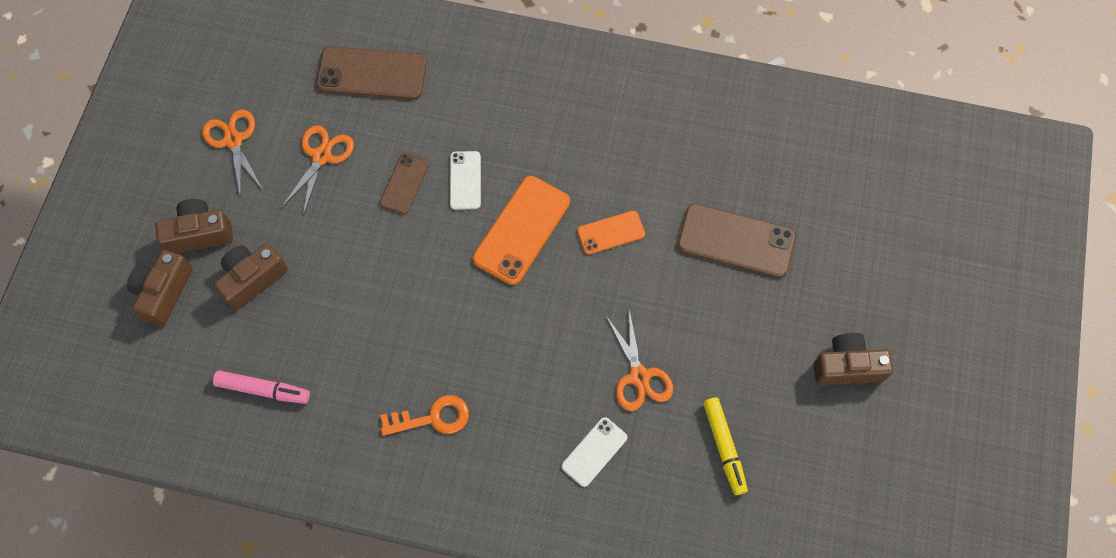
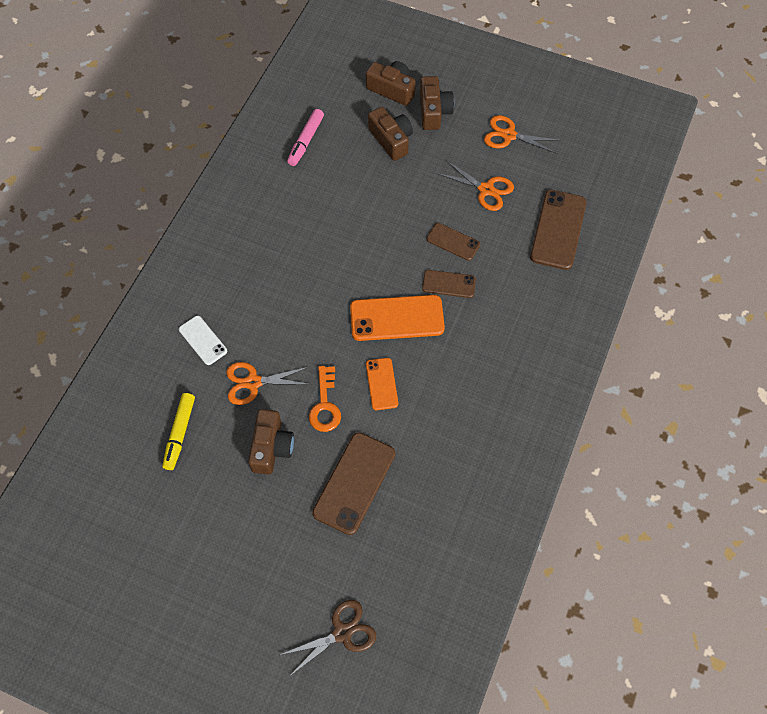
camera: 100 degrees right, 5 degrees down
(233, 140) = (509, 135): orange scissors -> orange scissors turned 150 degrees counterclockwise
(432, 418) = (258, 239): orange key -> orange key (325, 405)
(465, 180) = (449, 284): white phone -> brown phone
(521, 230) = (397, 318): orange phone -> orange phone turned 45 degrees counterclockwise
(724, 447) = (179, 433): yellow marker -> yellow marker turned 75 degrees counterclockwise
(847, 366) = (219, 549): brown camera -> brown camera (271, 447)
(897, 224) = (342, 633): none -> brown scissors

